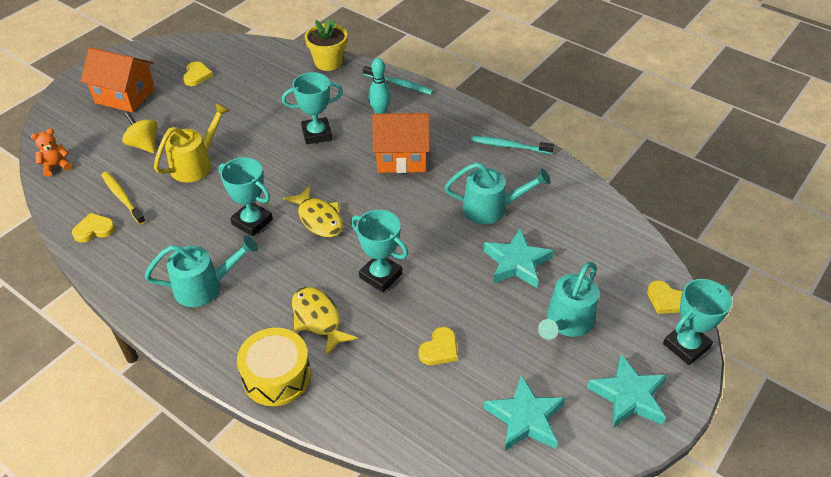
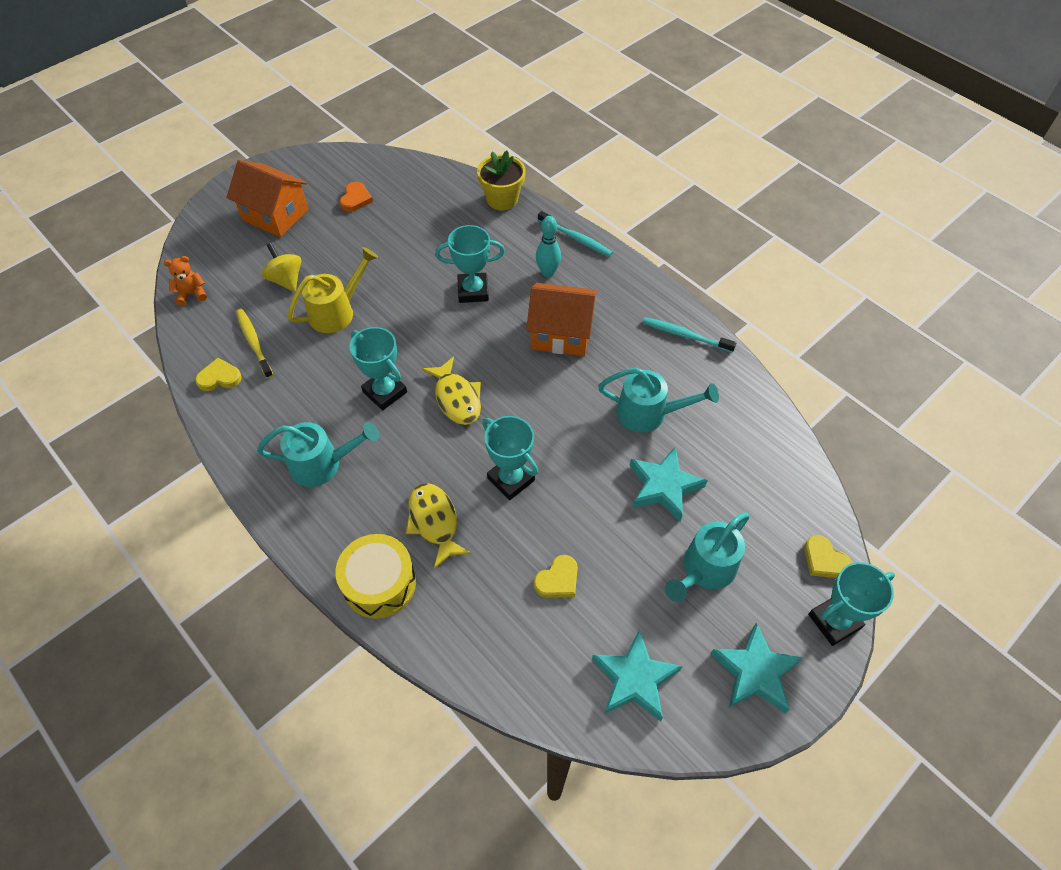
camera: 10 degrees right, 10 degrees up
(197, 75) = (355, 199): yellow heart -> orange heart

